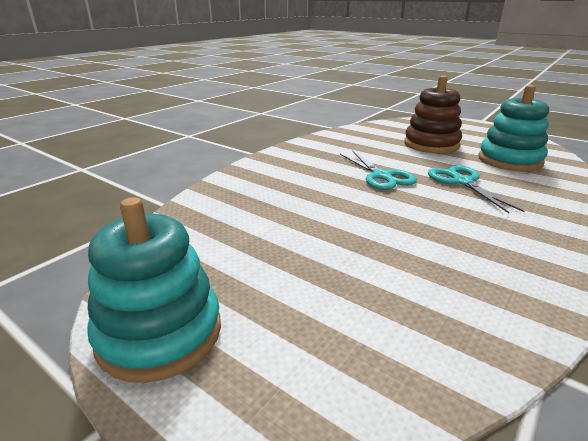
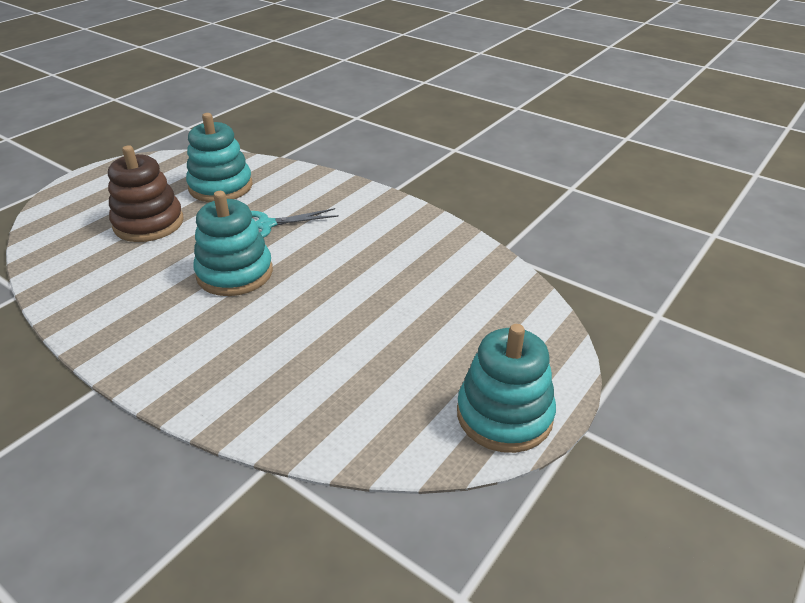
camera: 90 degrees left, 10 degrees up
(381, 176) = (235, 273): turquoise scissors -> turquoise stacking toy

